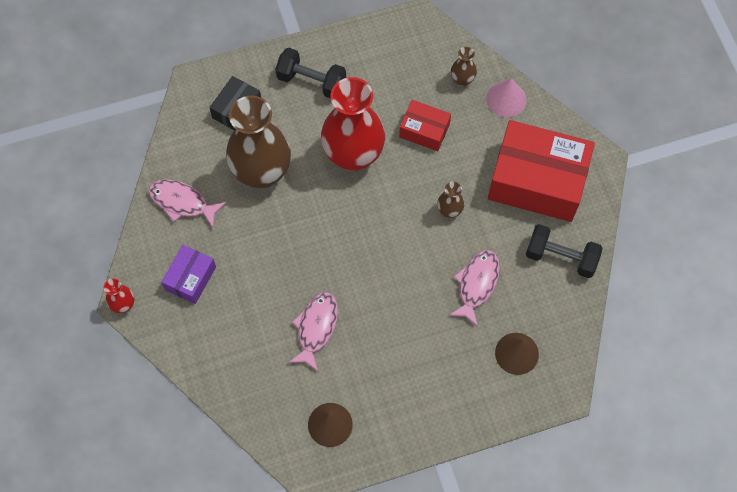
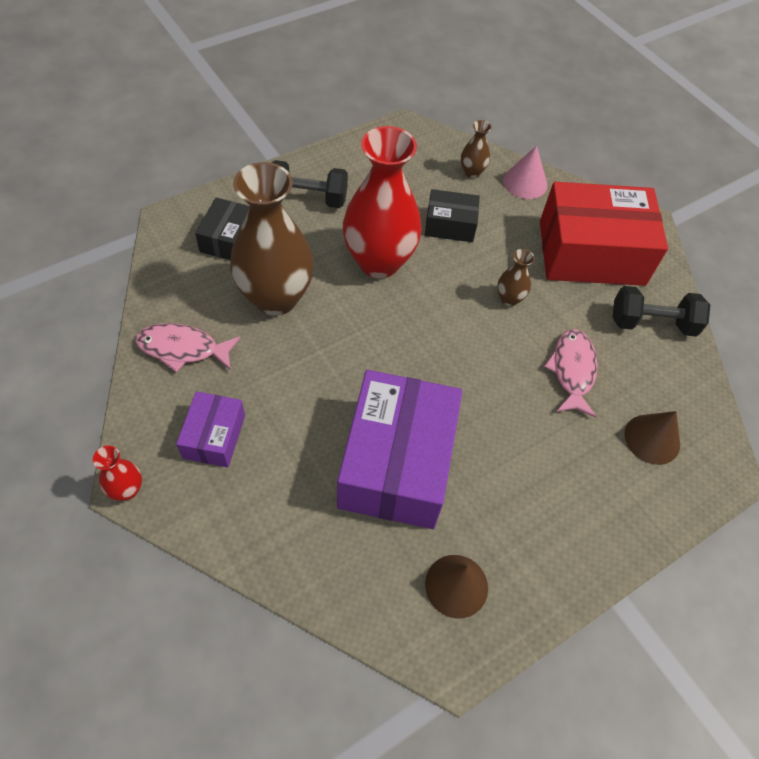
camera: 20 degrees left, 10 degrees down
(316, 328) = (397, 463): pink fish -> purple box
(424, 130) = (450, 225): red box -> black box

